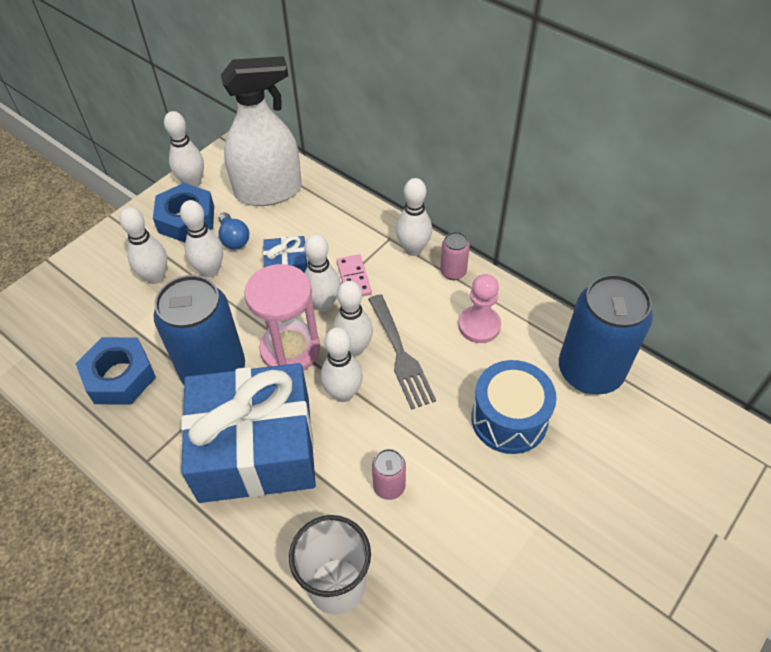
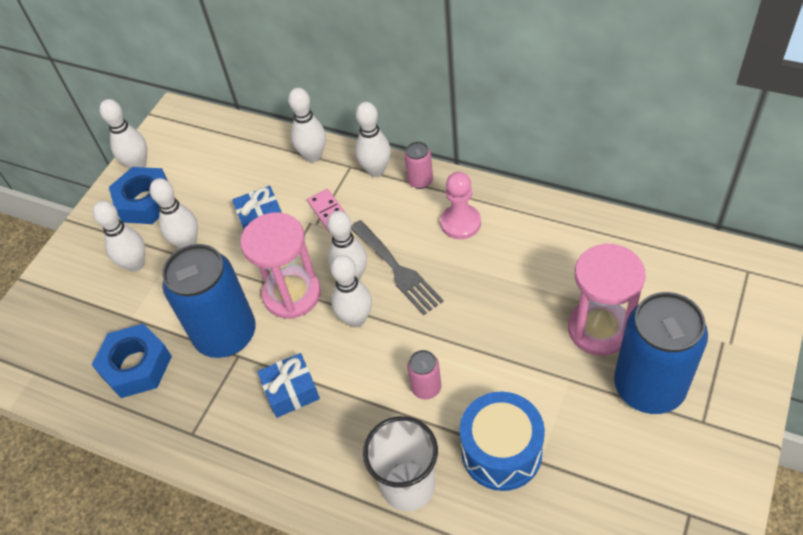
camera: 10 degrees left, 0 degrees up
(234, 239) = (200, 208): blue light bulb -> none
(255, 448) = (291, 391): blue gift -> blue gift, size x0.42
(268, 191) = (217, 153): white spray bottle -> none
(323, 304) = (308, 244): white bowling pin -> white bowling pin (313, 156)
(509, 419) = (514, 298): blue drum -> blue drum (501, 452)
(587, 479) = (599, 329): none -> pink hourglass
(590, 371) = (573, 235): blue can -> blue can (649, 387)

